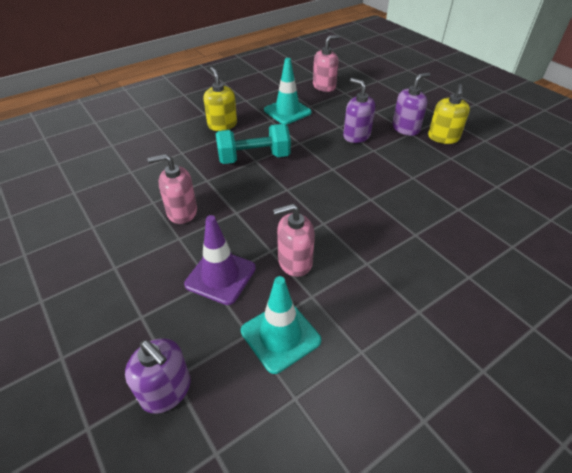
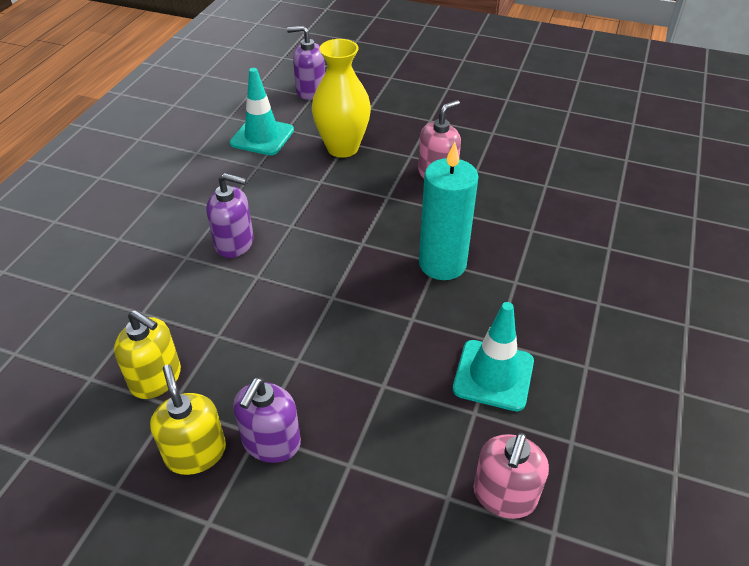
camera: 145 degrees right, 0 degrees up
(220, 276) = (342, 148): purple traffic cone -> yellow vase
(222, 125) = (547, 295): yellow soap dispenser -> yellow soap dispenser (156, 378)
(254, 158) = (442, 264): turquoise dumbbell -> turquoise candle
(294, 261) = (291, 182): pink soap dispenser -> none
(356, 136) = (342, 377): purple soap dispenser -> purple soap dispenser (235, 243)

